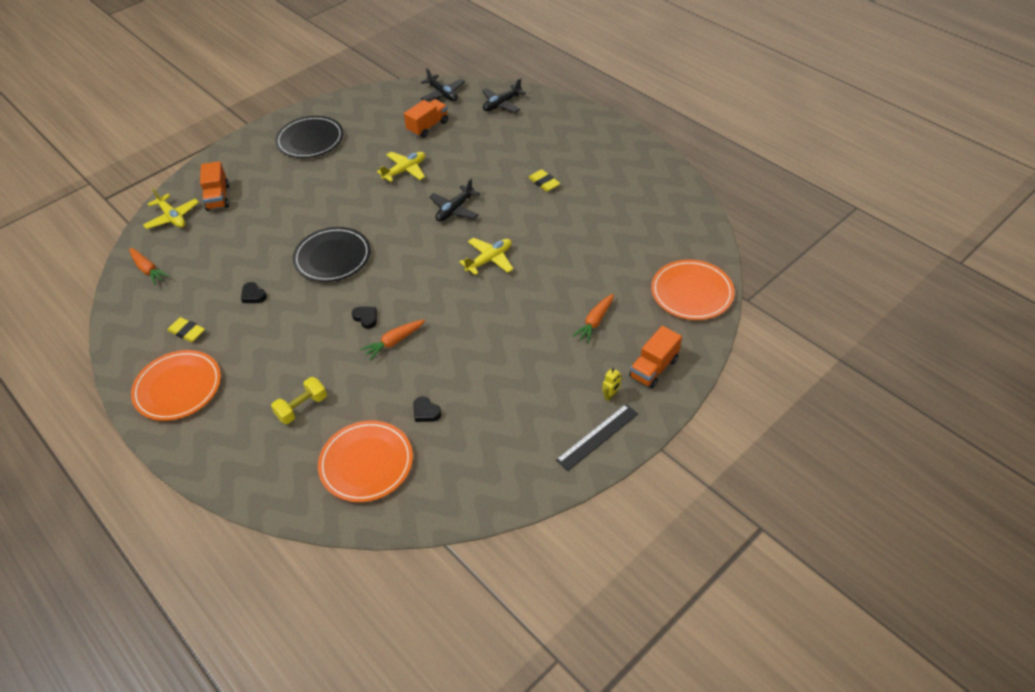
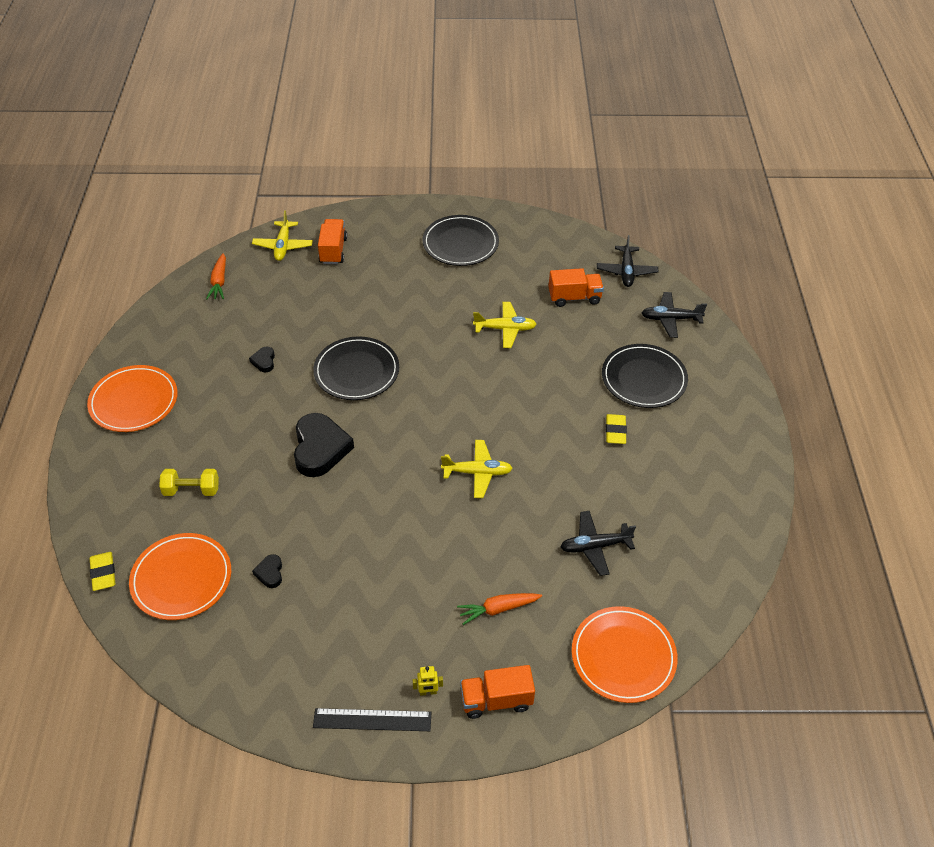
camera: 40 degrees right, 0 degrees up
(187, 332) = (188, 358): yellow eraser -> yellow eraser (103, 573)
(218, 197) = (333, 250): orange truck -> orange truck turned 150 degrees clockwise
(366, 318) = (320, 448): black heart -> black heart, size x2.21
(394, 342) = (316, 488): orange carrot -> none
(454, 209) = (504, 399): black plane -> black plane (595, 546)
(525, 145) = (644, 379): none -> black plate

